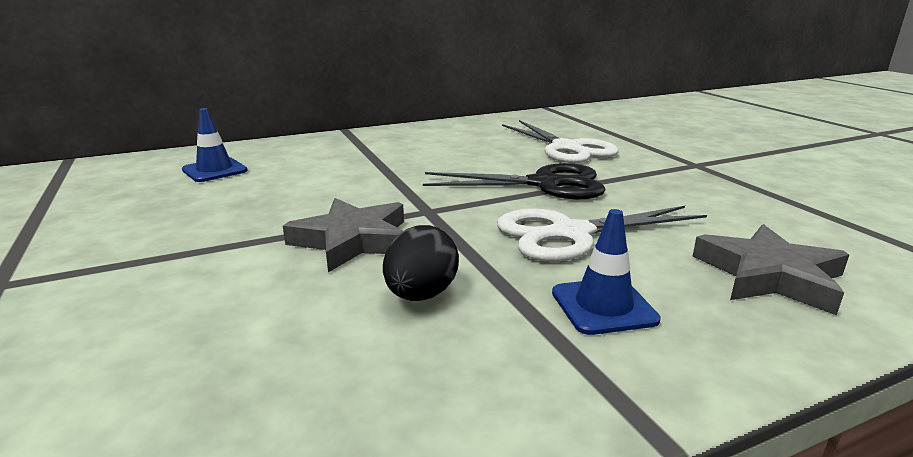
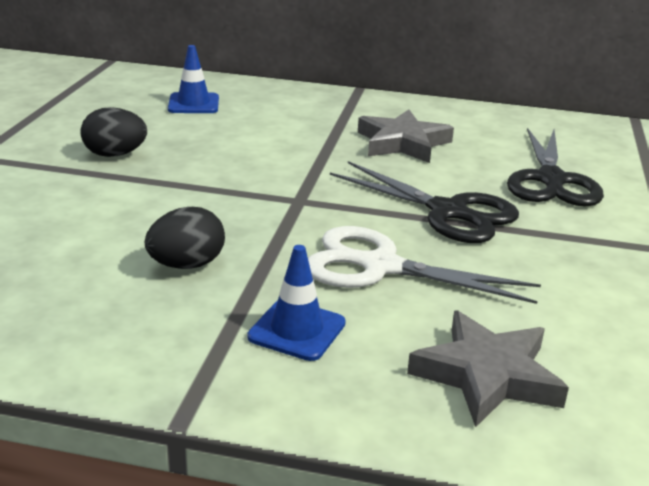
camera: 35 degrees right, 5 degrees up
(192, 229) = (115, 154): none -> black egg
(352, 240) = (204, 204): grey star -> grey star (402, 143)
(566, 148) = (551, 180): white scissors -> black scissors

